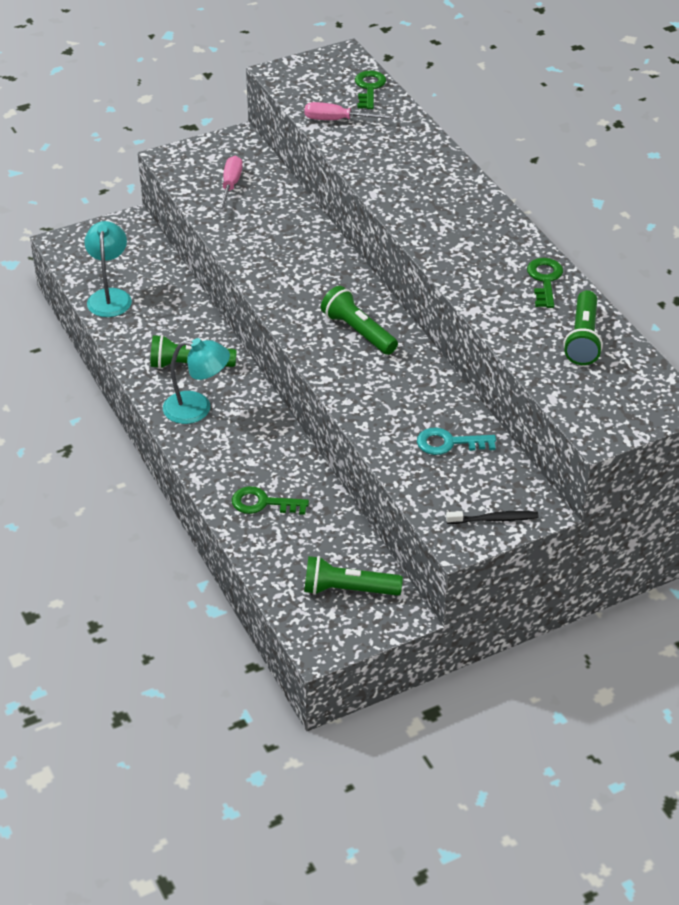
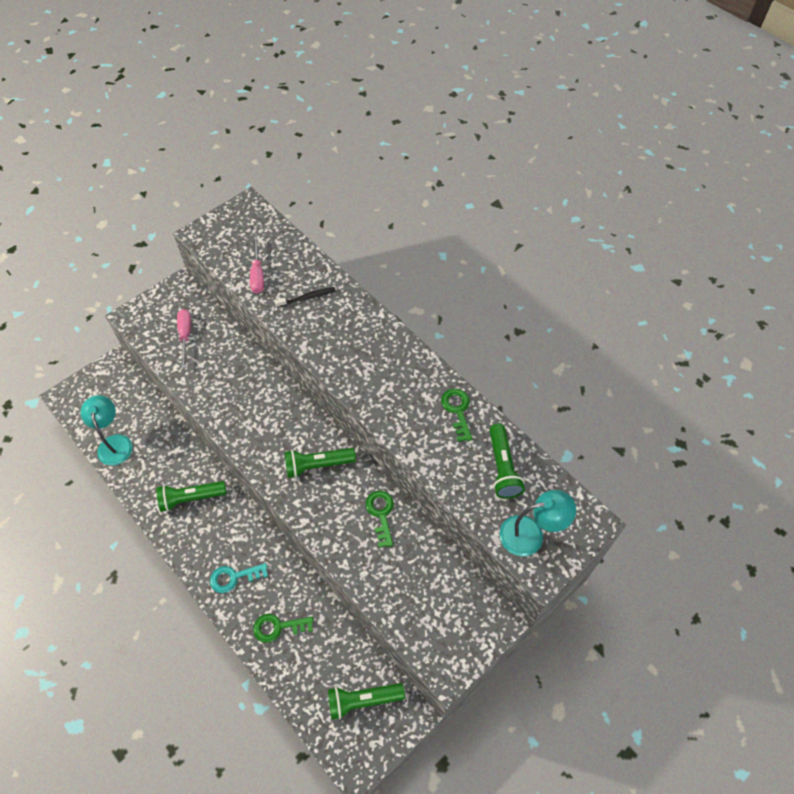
camera: 15 degrees left, 15 degrees up
(197, 408) = (206, 542): turquoise lamp -> turquoise lamp (530, 534)
(337, 120) = (257, 275): pink screwdriver -> pink screwdriver turned 90 degrees counterclockwise
(358, 332) = (317, 465): green flashlight -> green flashlight turned 45 degrees counterclockwise
(369, 88) = (274, 236): green key -> green key (381, 514)
(449, 443) = (414, 566): turquoise key -> turquoise key (234, 577)
(494, 519) = (468, 639): black toothbrush -> black toothbrush (307, 298)

